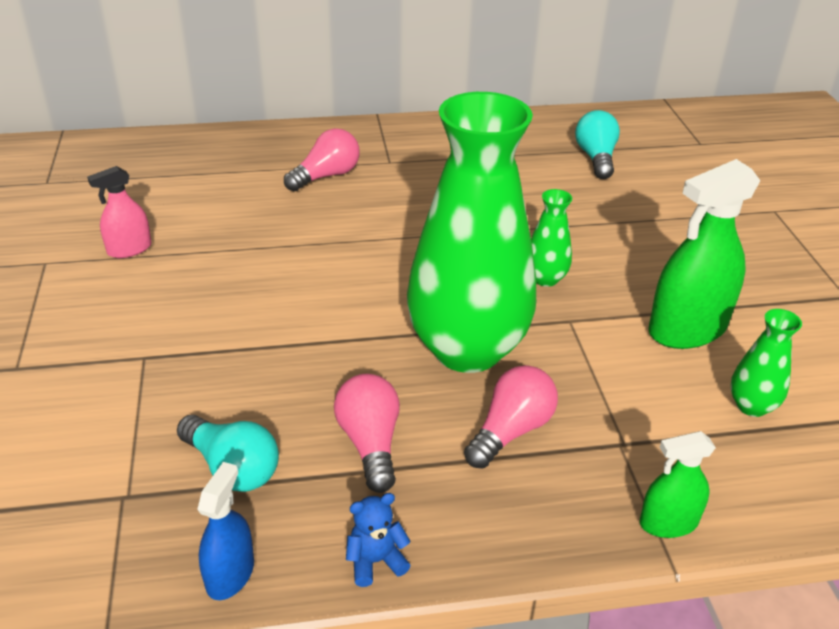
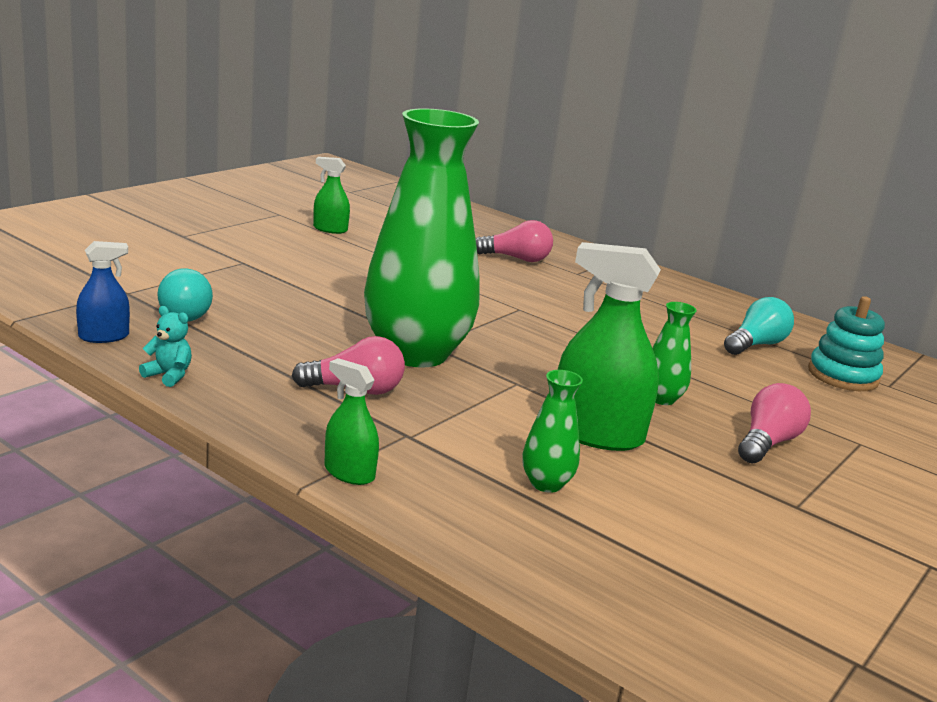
camera: 45 degrees right, 15 degrees down
(129, 249) = (330, 229): pink spray bottle -> green spray bottle
(370, 443) = (269, 346): pink light bulb -> pink light bulb (767, 443)
(375, 561) = (169, 375): blue teddy bear -> turquoise teddy bear
(545, 278) = (550, 362): green vase -> green vase (661, 399)
(673, 153) = (843, 376): none -> turquoise stacking toy

